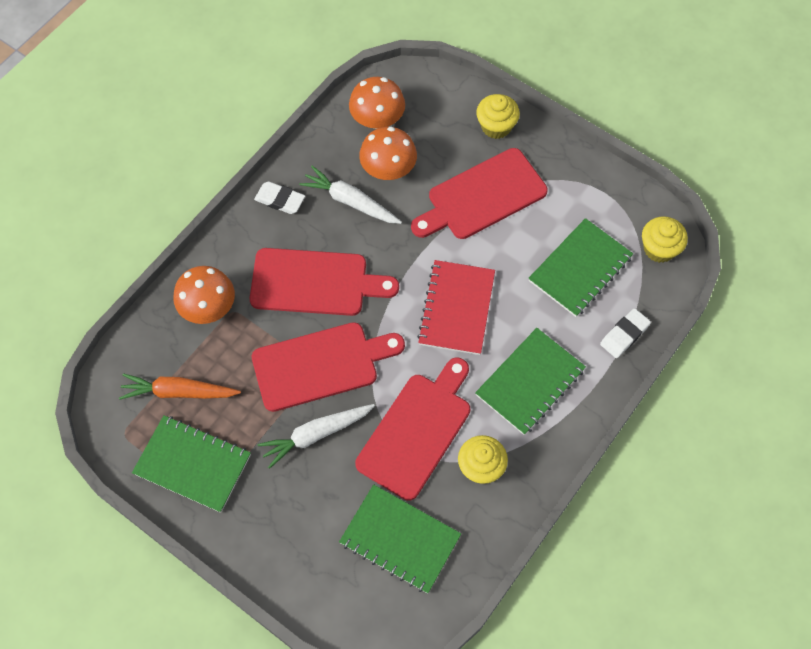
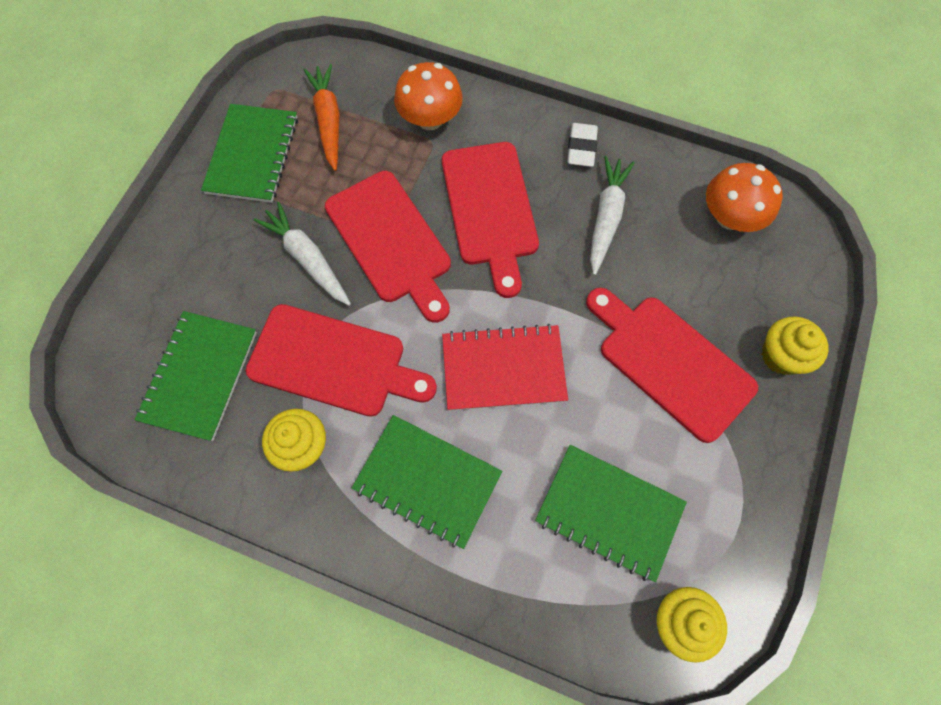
camera: 75 degrees right, 5 degrees up
(388, 169) = (665, 246): orange mushroom -> none
(624, 335) = (528, 594): white eraser -> none

